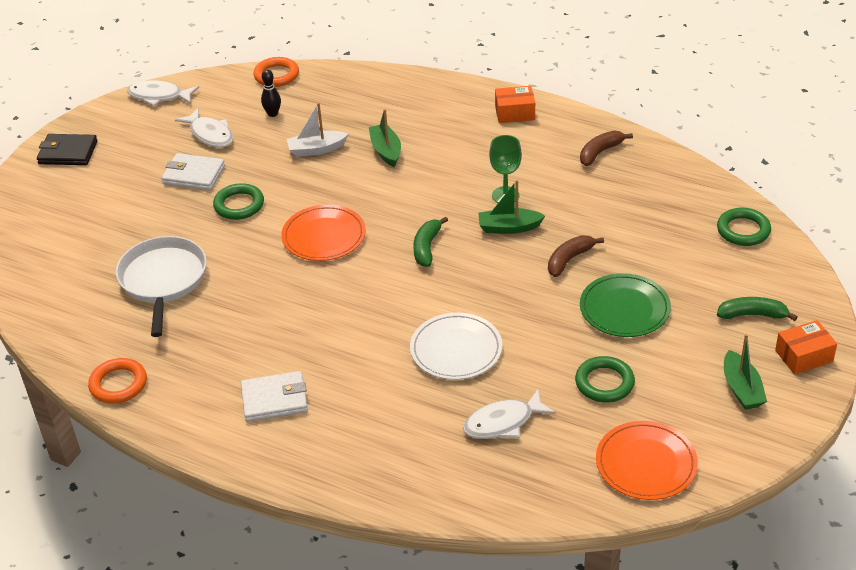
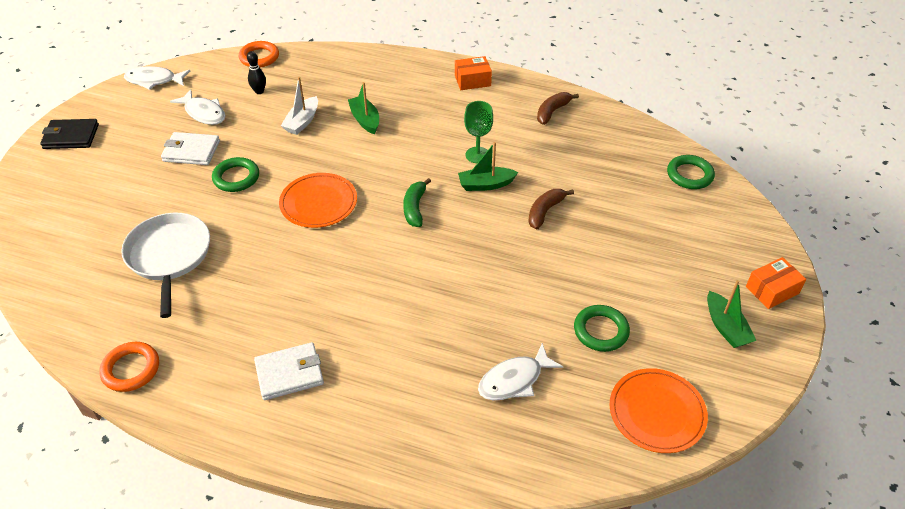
camera: 10 degrees left, 5 degrees up
(316, 149) = (302, 122): white boat -> white boat turned 45 degrees counterclockwise
(456, 349) = (457, 307): white plate -> none
(624, 309) = (603, 255): green plate -> none
(752, 315) = (717, 253): green banana -> none

